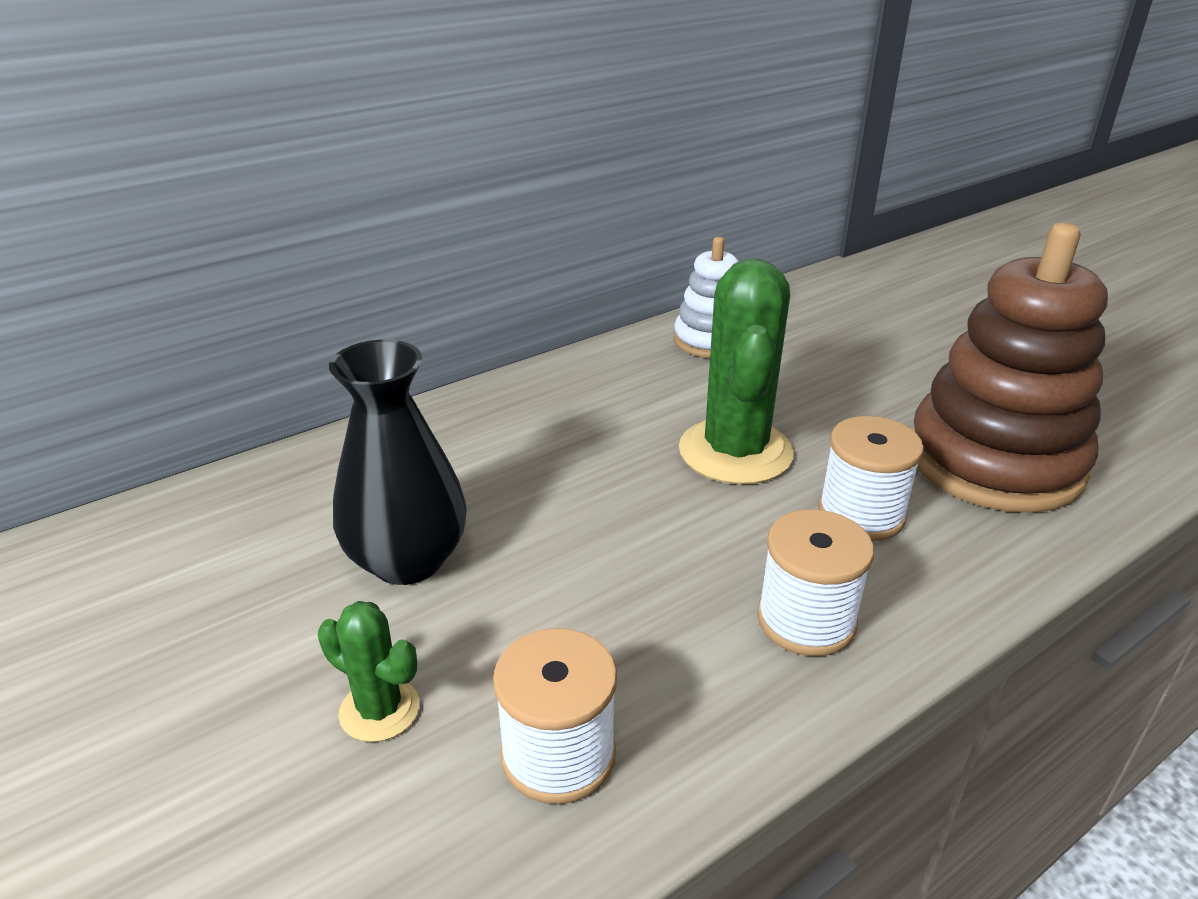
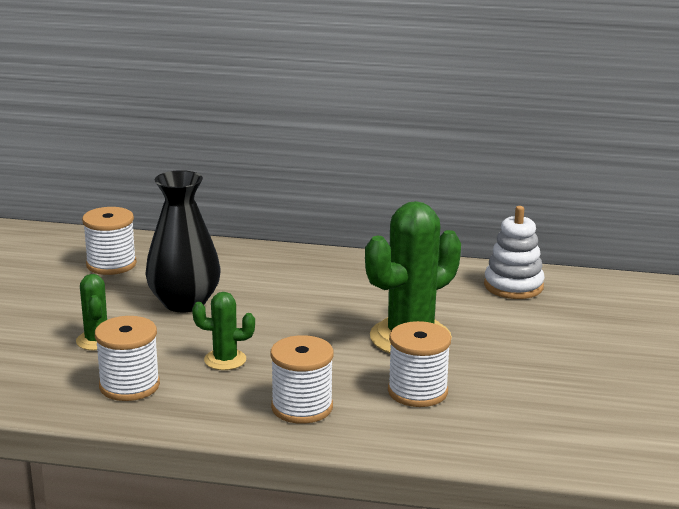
camera: 45 degrees right, 10 degrees down
(194, 562) = (111, 264): none -> white spool
(607, 615) = (225, 360): none -> green cactus
(994, 461) = (551, 413): brown stacking toy -> none

